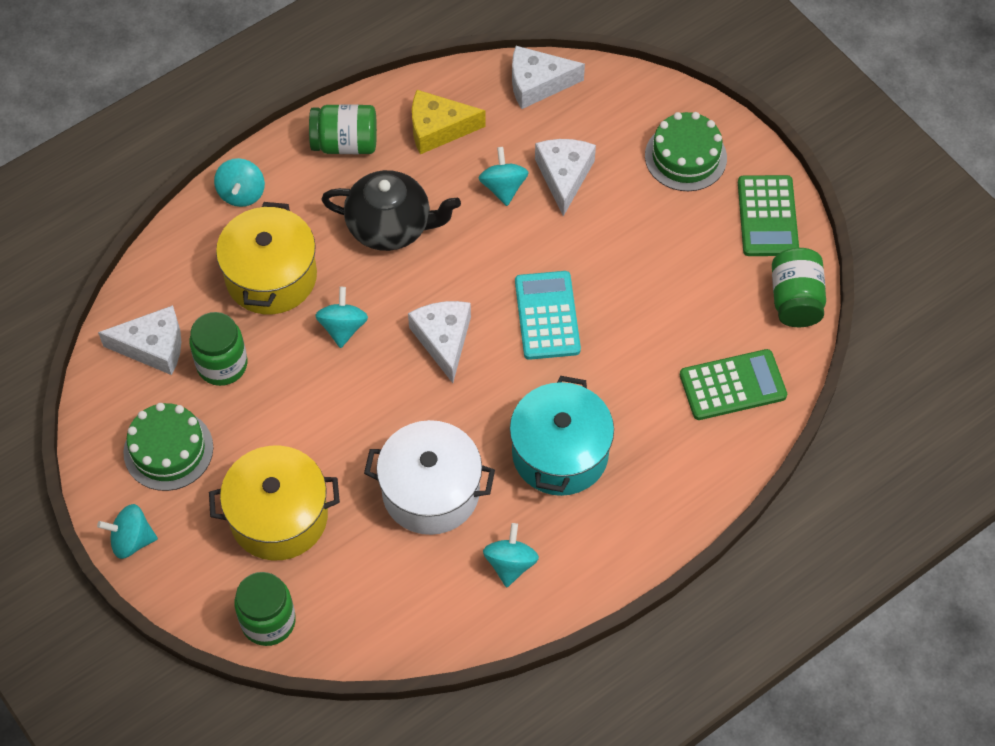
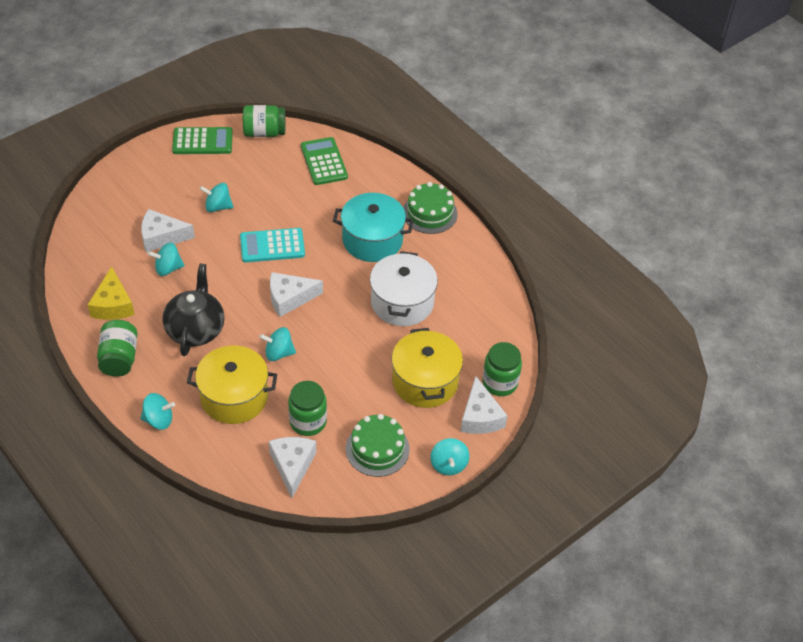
camera: 95 degrees left, 10 degrees down
(510, 564) = (449, 263): turquoise spinning top -> turquoise spinning top (218, 207)
(537, 84) = (80, 250): white cheese -> white cheese (480, 416)
(685, 157) = (152, 177): green cake -> green cake (430, 213)

